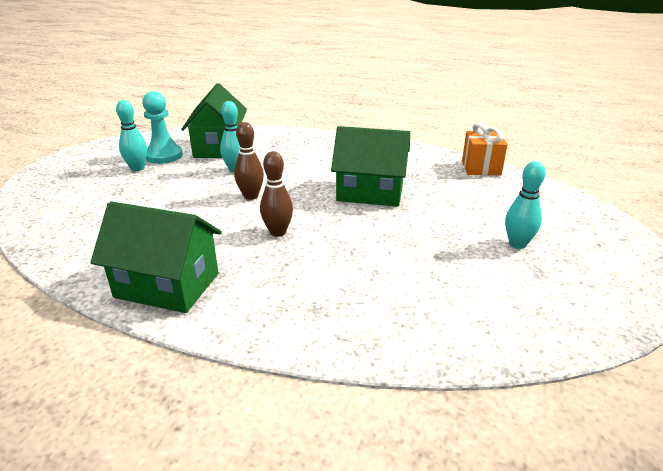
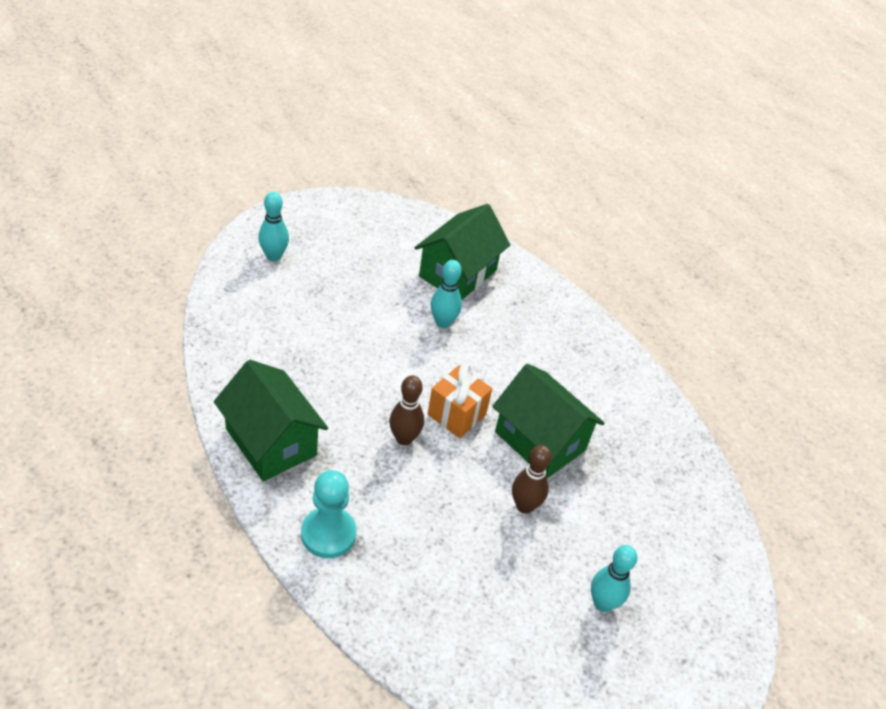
camera: 30 degrees right, 15 degrees up
(137, 168) = (356, 264): turquoise bowling pin -> turquoise bowling pin (273, 256)
(164, 156) = (394, 256): turquoise pawn -> turquoise pawn (328, 534)
(251, 196) = (423, 373): brown bowling pin -> brown bowling pin (524, 506)
(481, 168) = (701, 482): orange gift -> orange gift (456, 414)

